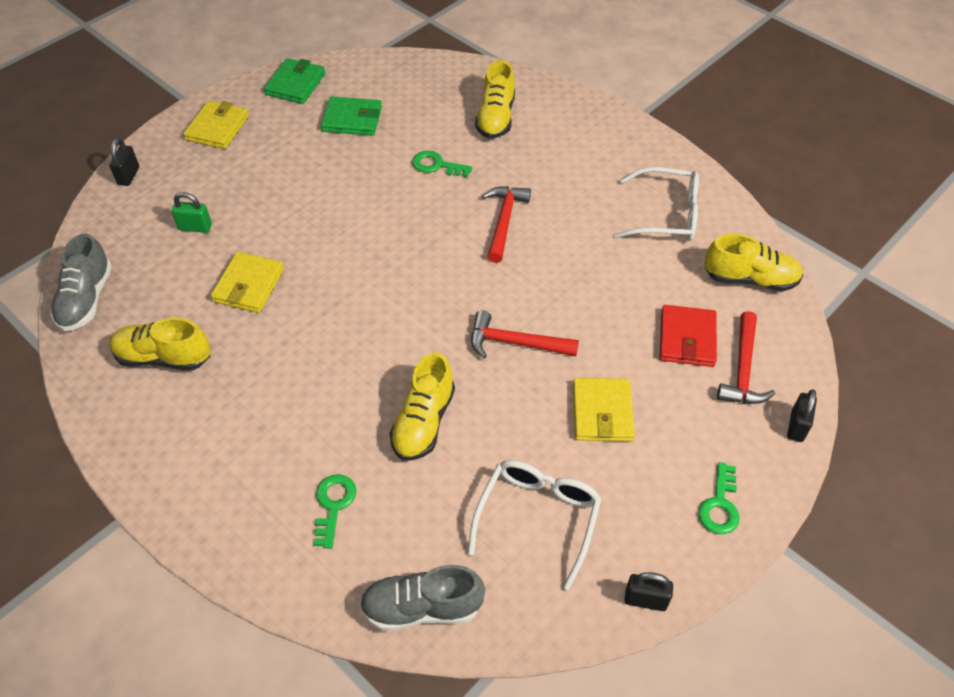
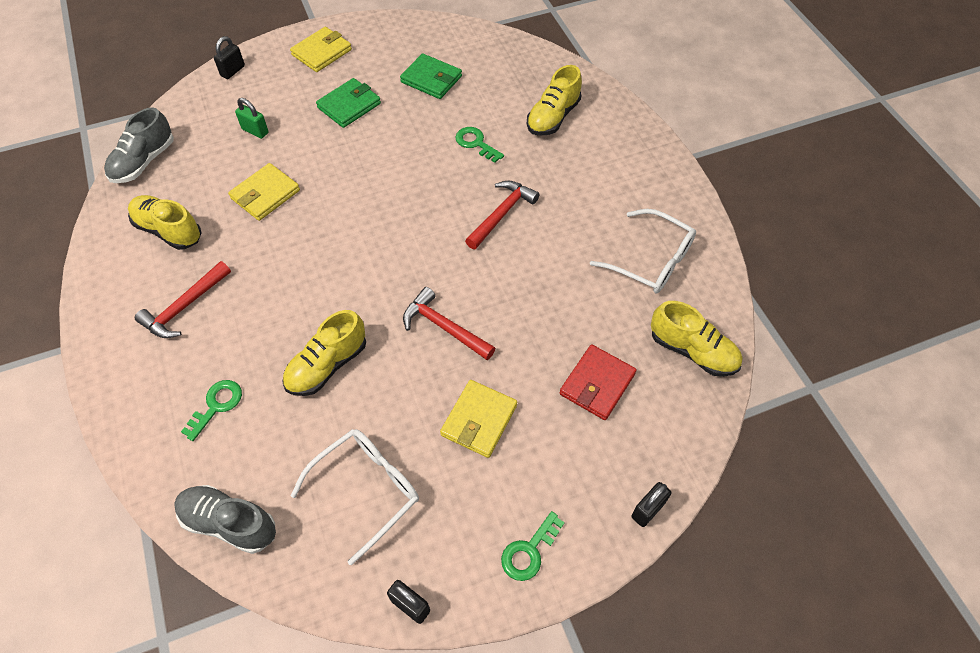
camera: 25 degrees right, 5 degrees up
(295, 84) = (405, 34): green wallet -> green wallet (349, 106)
(743, 369) = (631, 434): red hammer -> red hammer (185, 307)

